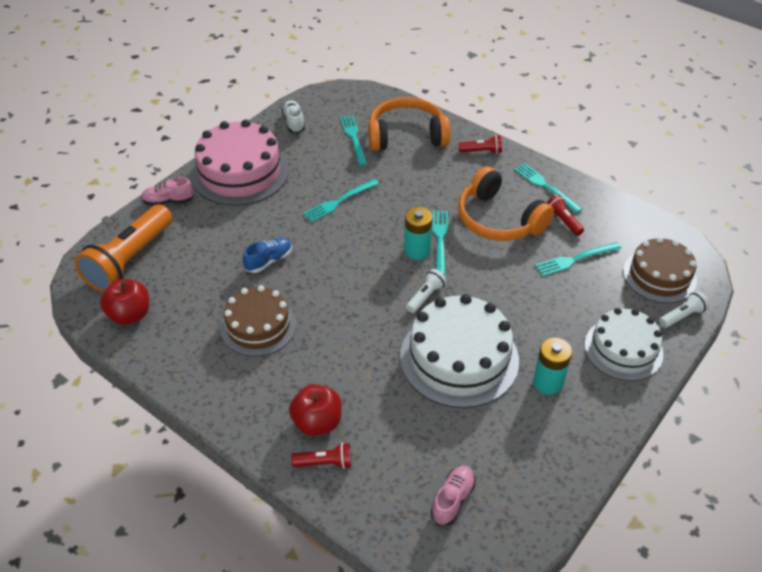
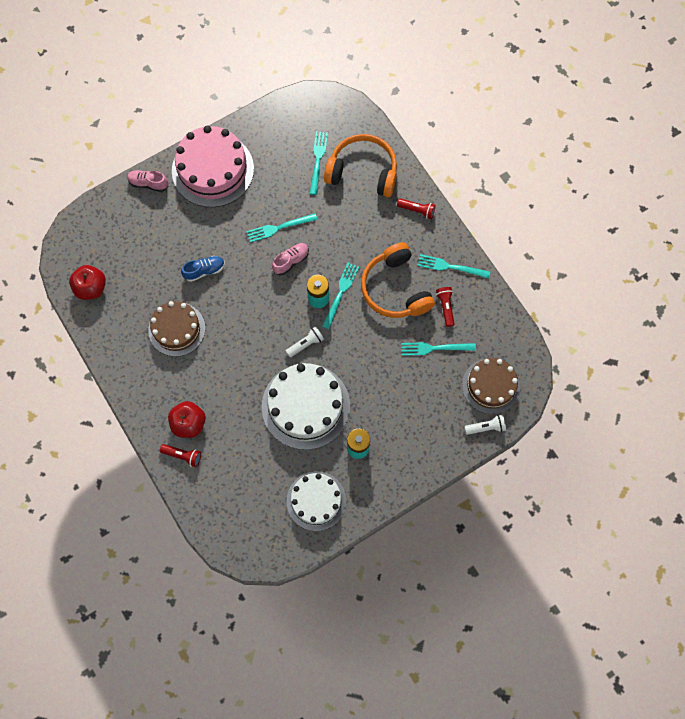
camera: 20 degrees right, 25 degrees up
(129, 260) = (104, 235): orange flashlight -> none
(294, 123) = (275, 125): white shoe -> none
(452, 500) = (252, 511): pink shoe -> pink shoe (291, 261)
(545, 186) = (450, 267): turquoise fork -> turquoise fork turned 60 degrees counterclockwise
(623, 349) = (426, 440): white cake -> white cake (316, 501)

